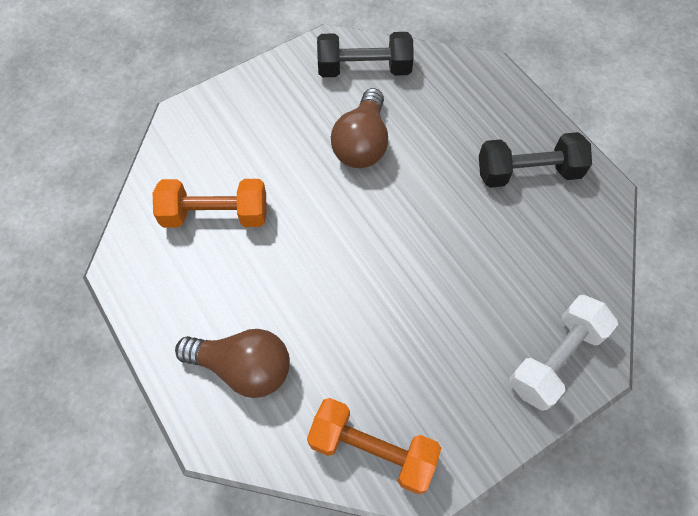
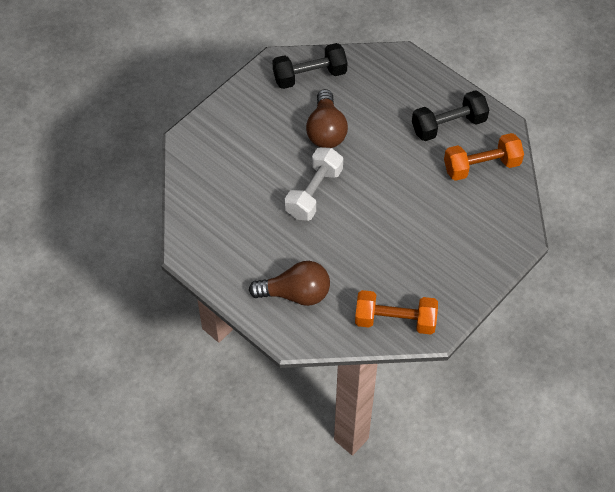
camera: 15 degrees left, 5 degrees down
(215, 215) = (239, 202): orange dumbbell -> orange dumbbell (481, 166)
(555, 359) = (496, 241): white dumbbell -> white dumbbell (314, 192)

